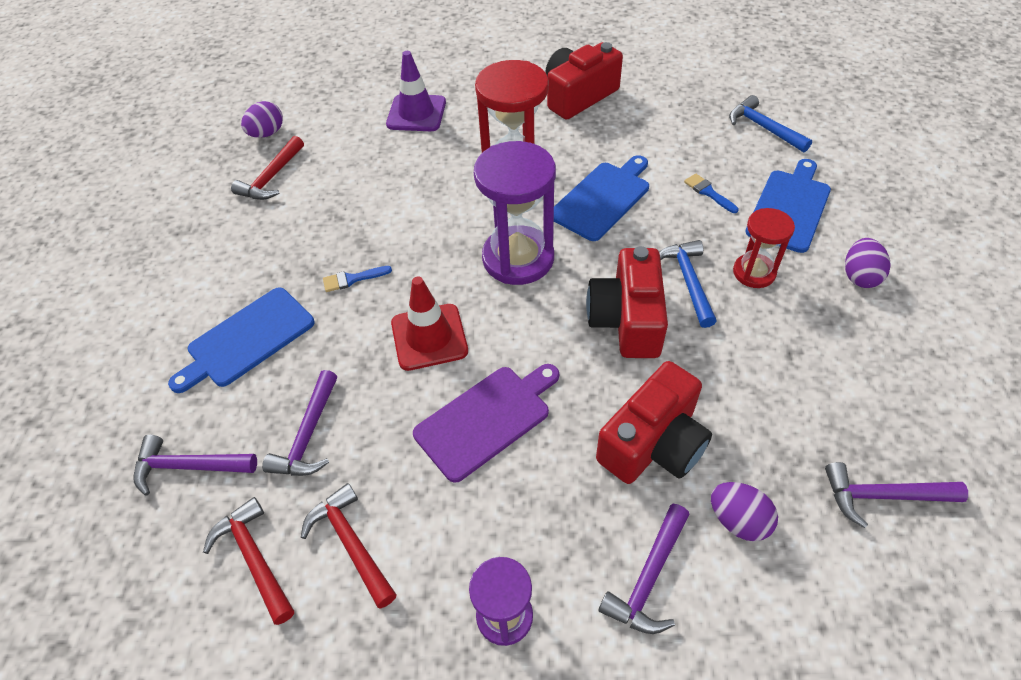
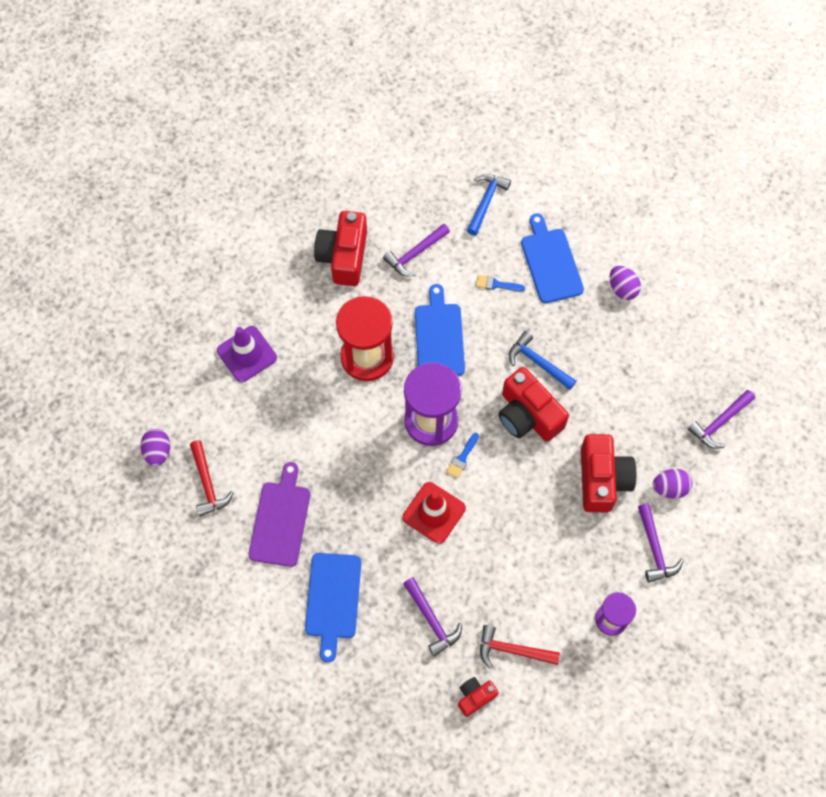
camera: 45 degrees left, 15 degrees up
(188, 466) = (389, 689): purple hammer -> purple hammer (415, 254)
(254, 558) = (475, 697): red hammer -> red camera
(352, 279) = (349, 513): blue brush -> blue brush (462, 458)
(486, 419) = (512, 534): purple cutting board -> purple cutting board (280, 520)
(754, 272) = (567, 328): red hourglass -> none
(763, 128) = (486, 201): blue hammer -> blue hammer turned 105 degrees clockwise

